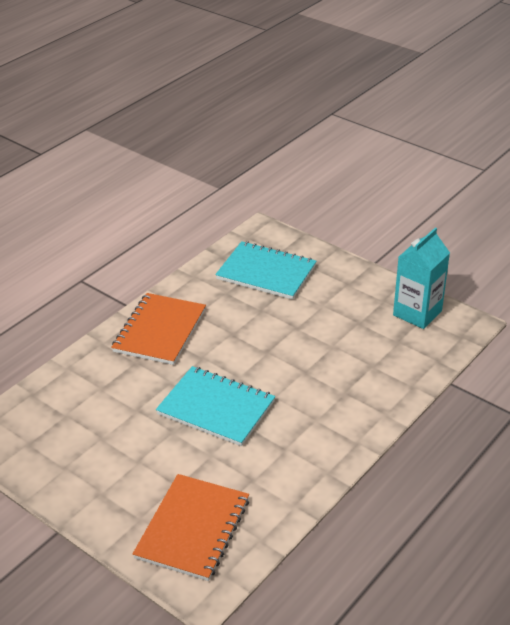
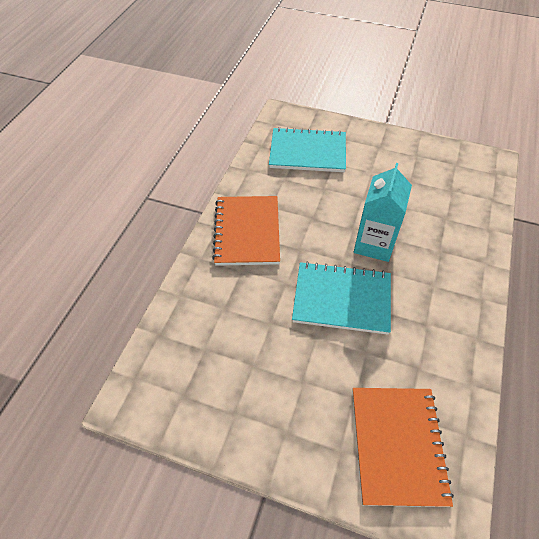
camera: 20 degrees left, 15 degrees up
(417, 313) = (449, 160): turquoise carton -> turquoise carton (374, 244)

